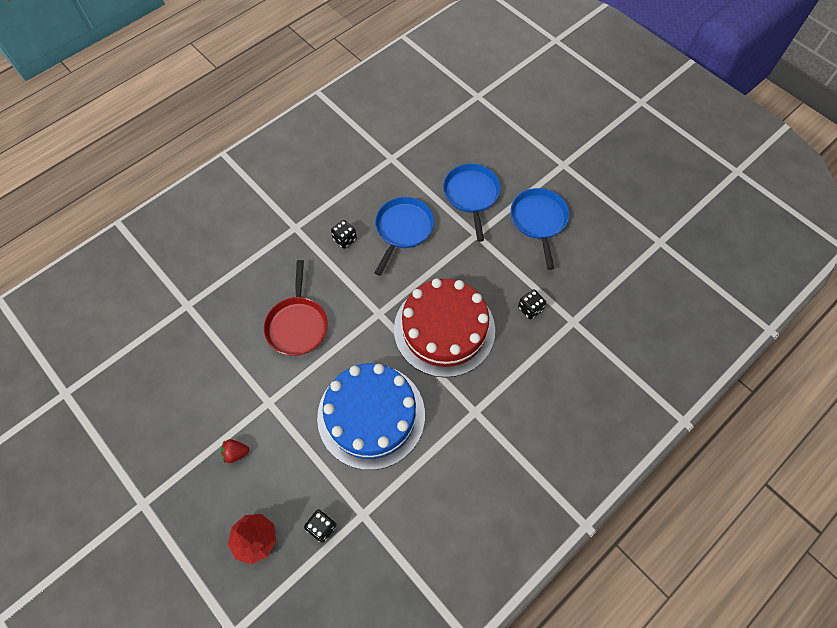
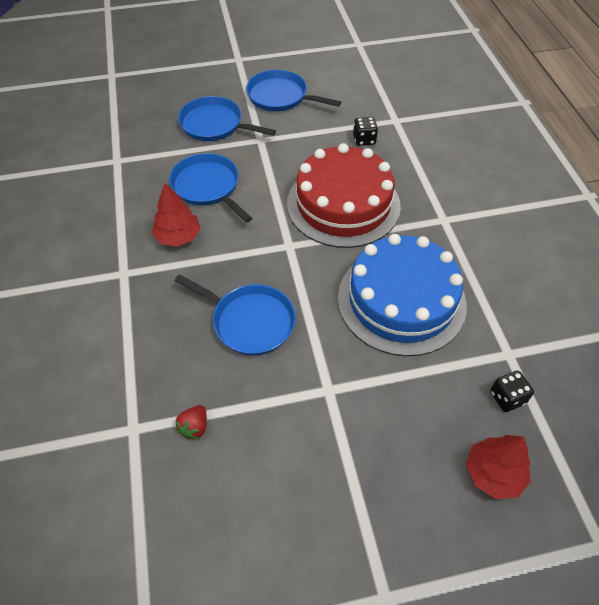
camera: 60 degrees left, 10 degrees down
(236, 453) = (373, 451): red strawberry -> red strawberry (194, 427)
(297, 325) = (250, 321): red pan -> blue pan
(345, 239) = (178, 236): black dice -> red tree

